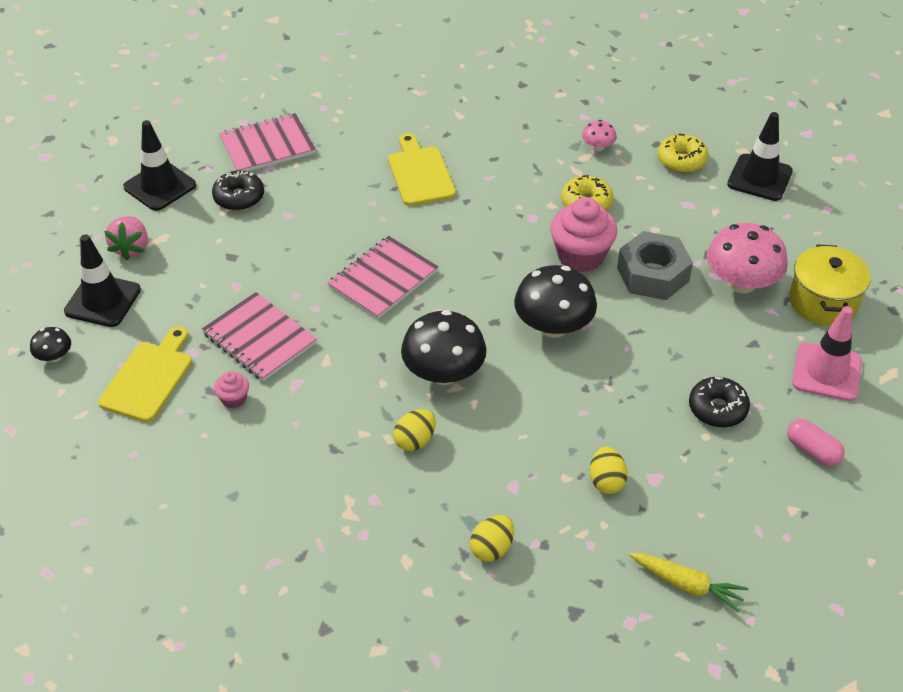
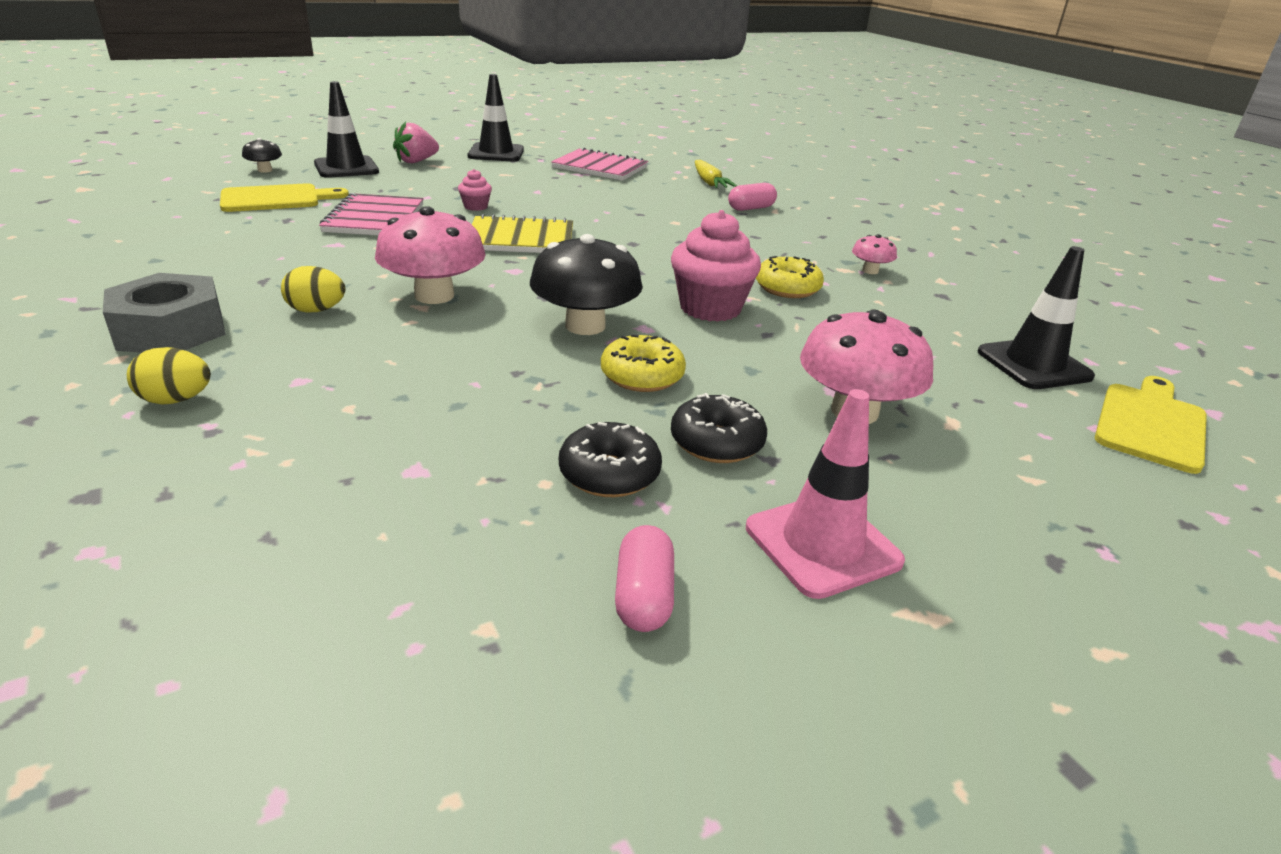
camera: 45 degrees right, 15 degrees down
(234, 399) = (285, 229): pink cupcake -> pink cupcake (475, 207)
(239, 197) = (527, 174): black donut -> black donut (716, 442)
(383, 279) = (521, 239): pink notebook -> yellow notebook
(420, 173) = (676, 217): yellow cutting board -> yellow cutting board (1151, 424)
(442, 123) = (751, 208): none -> pink capsule
(443, 373) = (434, 295): black mushroom -> pink mushroom
(606, 481) = (371, 436): yellow egg -> none
(652, 274) = (758, 353): grey nut -> grey nut (170, 330)
(681, 160) = (950, 314): yellow donut -> yellow donut (642, 376)
(687, 585) = (212, 578): yellow carrot -> yellow carrot (709, 183)
(823, 302) = (944, 487): yellow pot -> none

